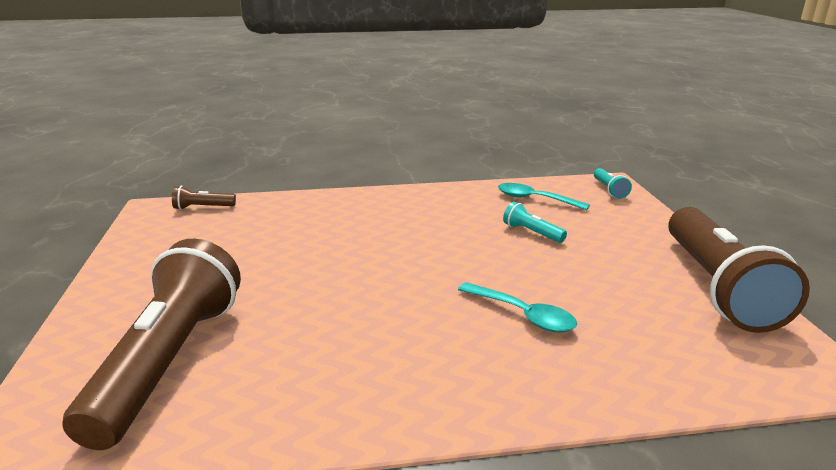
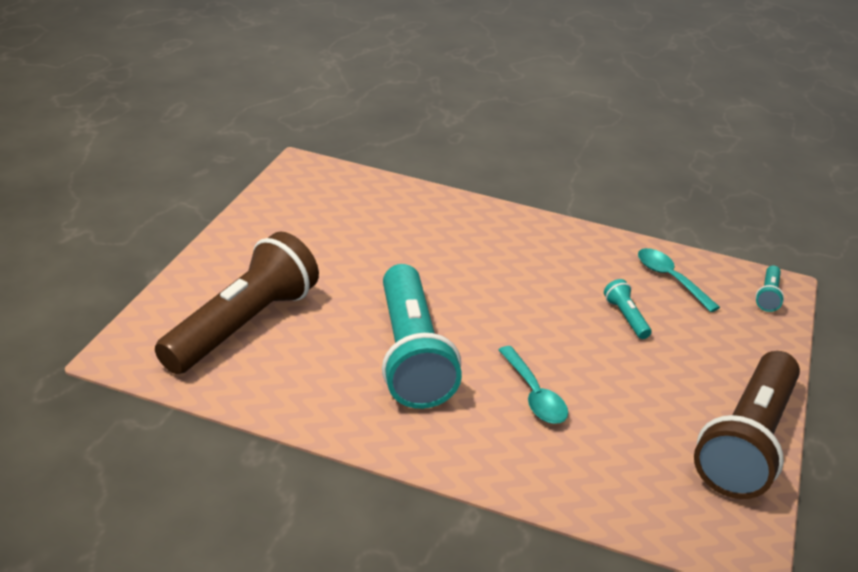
camera: 25 degrees right, 10 degrees up
(203, 207) = (344, 179): brown flashlight -> none
(379, 323) = (411, 354): none -> turquoise flashlight

